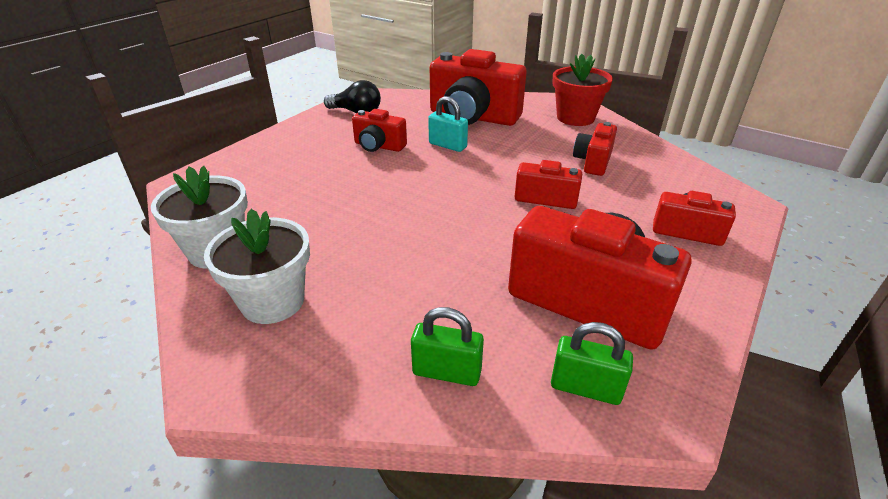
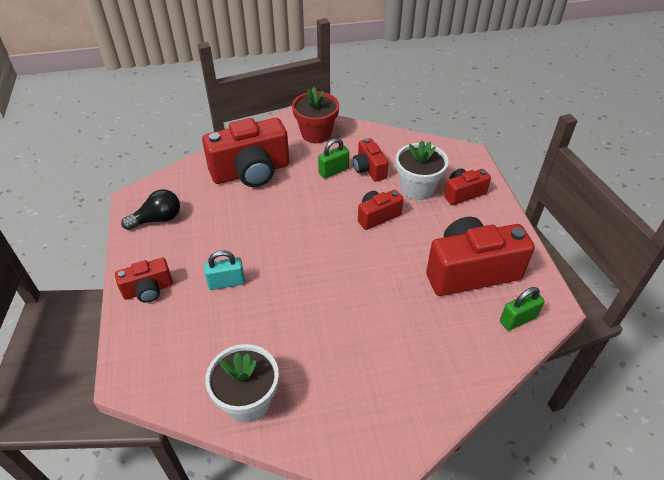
camera: 45 degrees left, 10 degrees up
(272, 301) = (334, 400): white flower pot -> white flower pot (417, 188)
(378, 146) = (224, 241): red camera -> red camera (148, 290)
(446, 372) = (463, 361): green padlock -> green padlock (333, 171)
(447, 145) = (269, 210): turquoise padlock -> turquoise padlock (226, 283)

